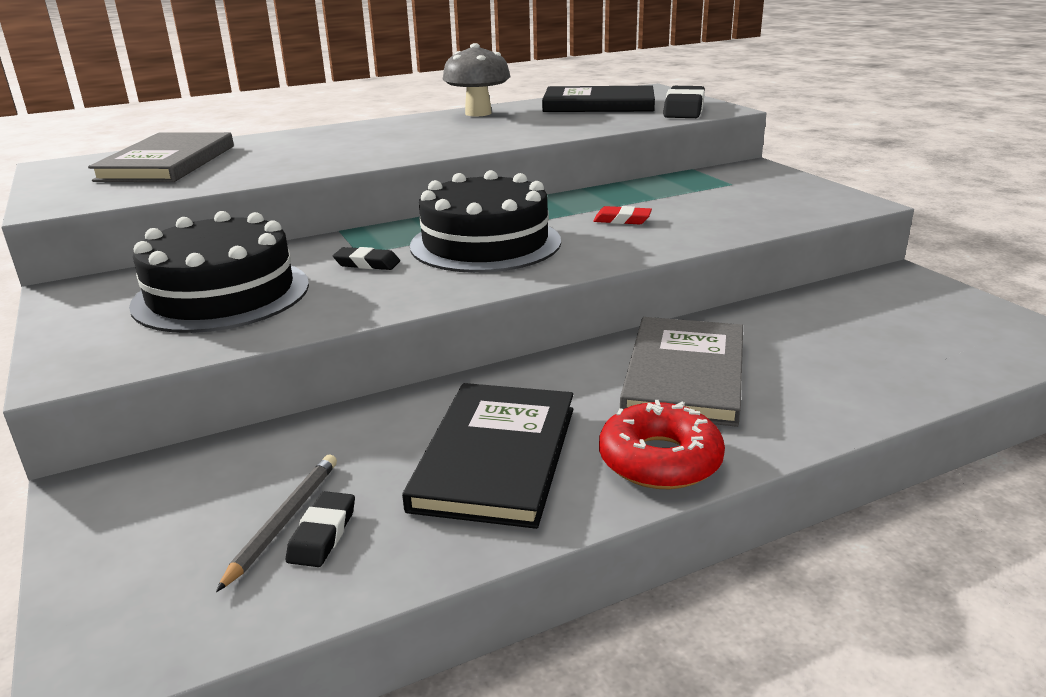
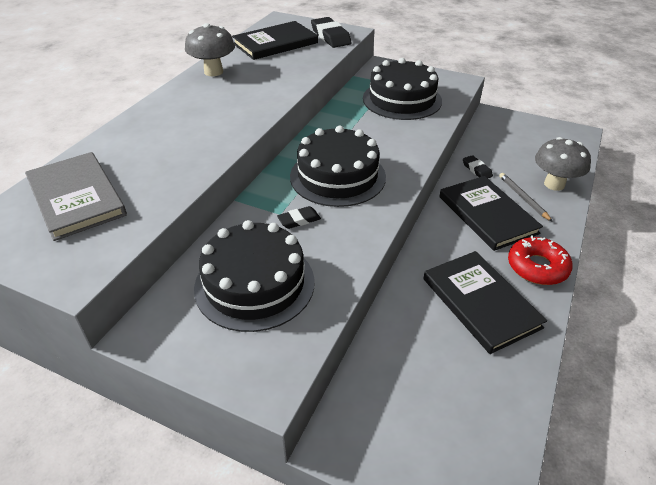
camera: 40 degrees left, 15 degrees up
(284, 521) = (450, 392): grey pencil -> grey pencil (523, 198)
(322, 534) = (475, 387): black eraser -> black eraser (477, 170)
(622, 220) = (378, 131): red eraser -> none
(684, 375) = (487, 215): grey book -> black book
(718, 201) = (402, 99): none -> black cake
(878, 382) = (554, 184): none -> grey mushroom

